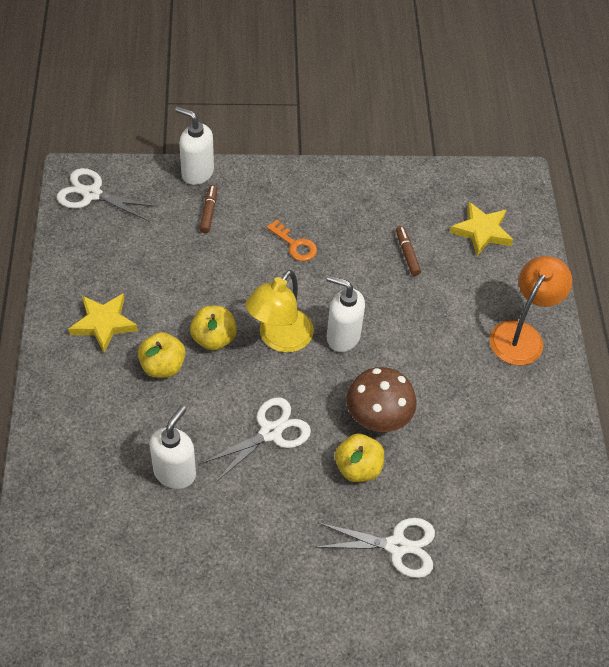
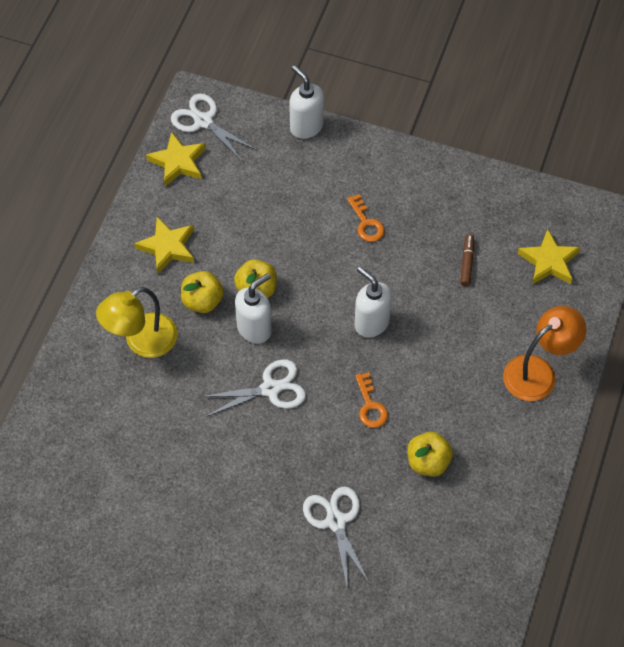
camera: 25 degrees right, 5 degrees up
(81, 239) = (178, 162): none -> yellow star
(175, 472) = (176, 397): white soap dispenser -> white soap dispenser (254, 328)
(209, 212) = (301, 169): brown marker -> none
(279, 339) = (314, 308): yellow lamp -> yellow lamp (141, 341)
(358, 468) = (332, 444): yellow apple -> yellow apple (428, 462)
(378, 417) = (370, 405): brown mushroom -> orange key
(397, 546) = (336, 521): white scissors -> white scissors turned 135 degrees counterclockwise

